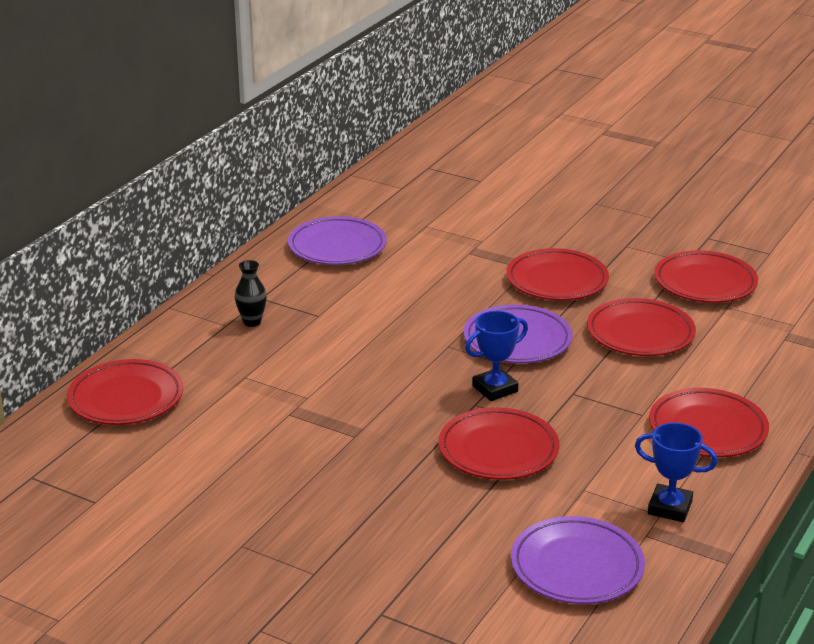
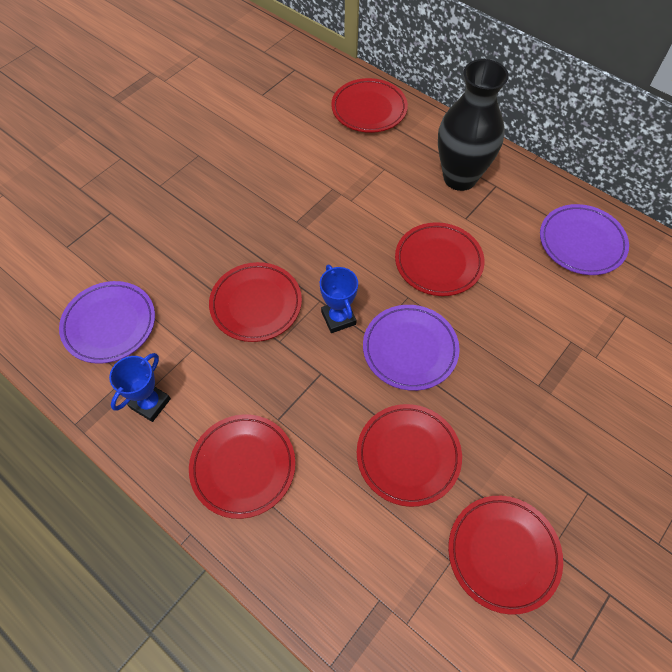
camera: 100 degrees right, 30 degrees up
(252, 322) = (460, 178): black vase -> black vase, size x2.47
(557, 280) = (514, 406): red plate -> red plate (438, 262)

